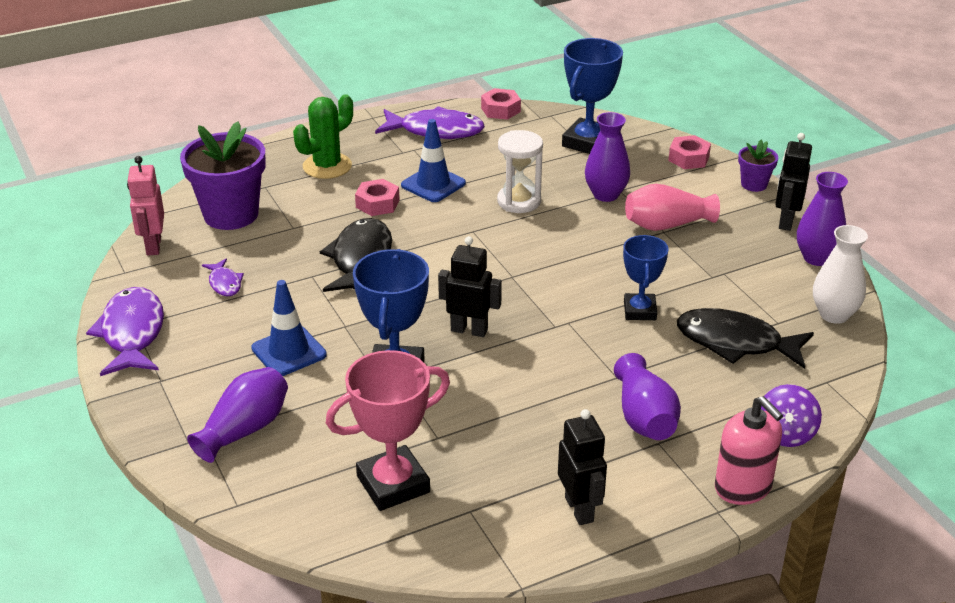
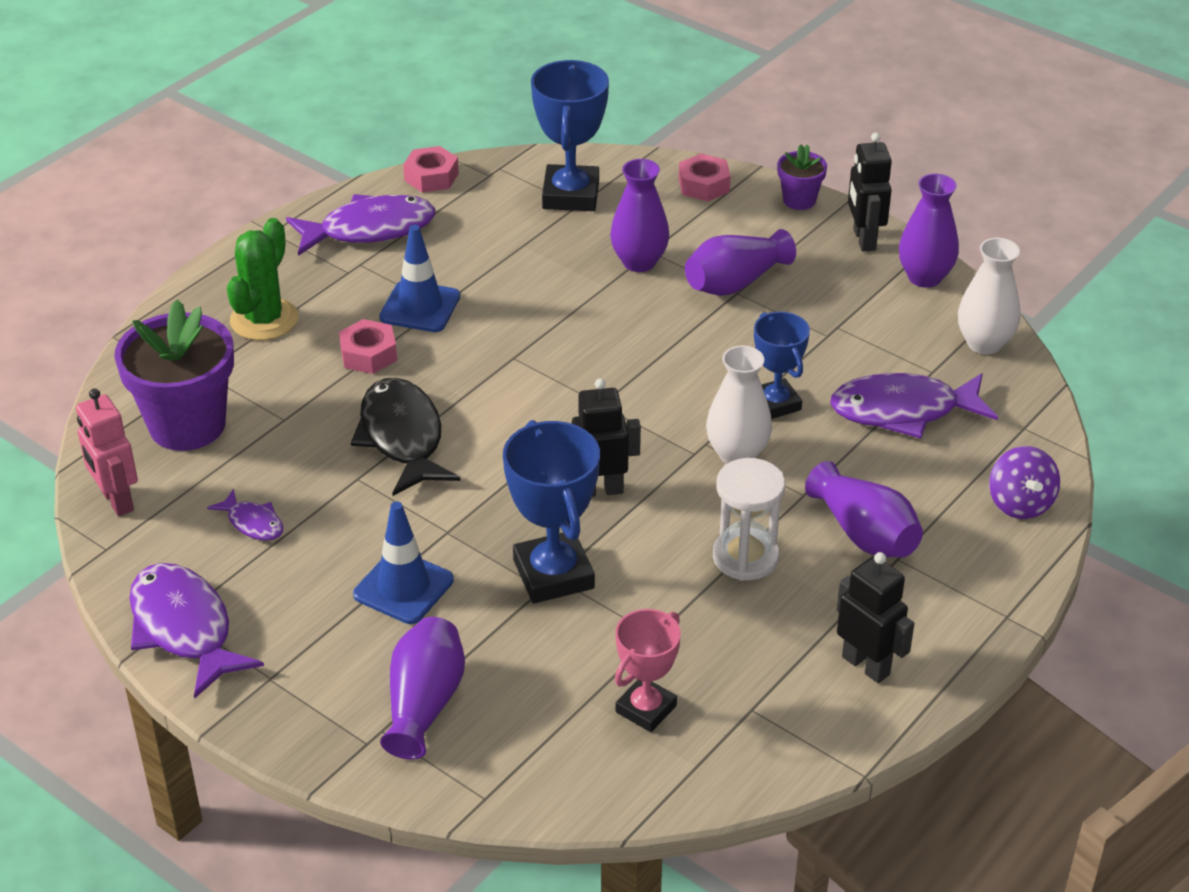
camera: 25 degrees left, 5 degrees up
(393, 484) = (646, 709): pink trophy -> pink trophy, size x0.64
(519, 201) = (542, 301): white hourglass -> white hourglass (745, 557)
(586, 336) = (737, 454): none -> white vase
(666, 225) = (735, 282): pink vase -> purple vase
(735, 342) = (903, 411): black fish -> purple fish
(743, 487) = (1015, 580): pink soap dispenser -> none

